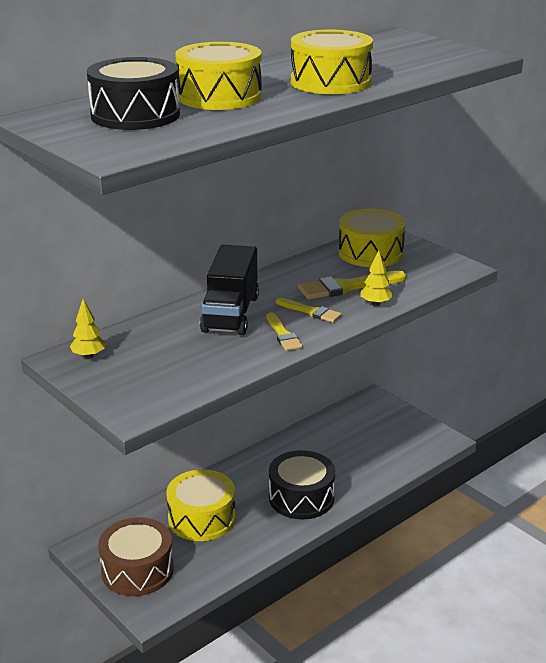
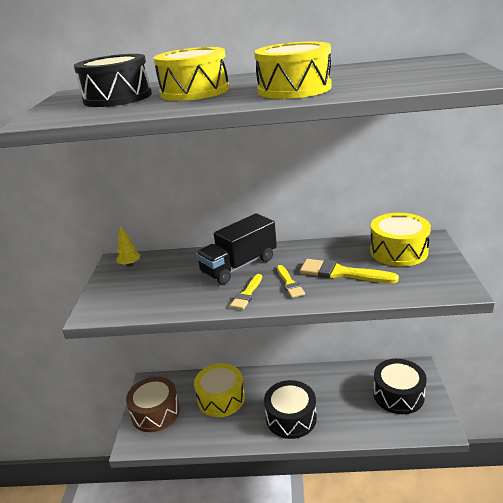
camera: 45 degrees right, 0 degrees up
(375, 304) = (343, 295): yellow tree -> none
(380, 430) = (398, 395): none -> black drum

